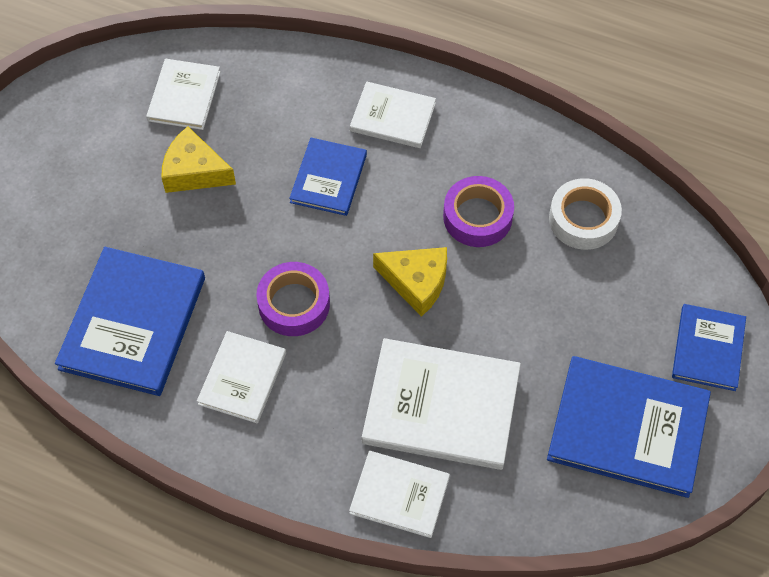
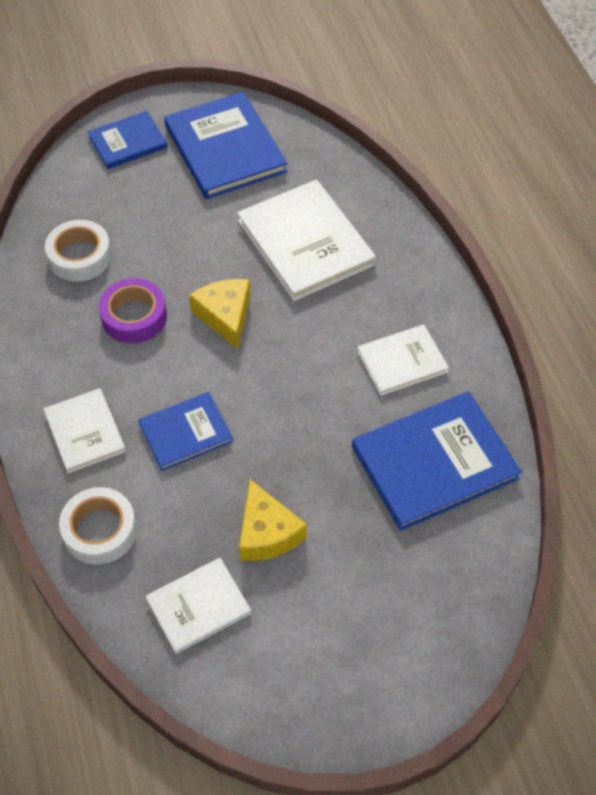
camera: 130 degrees left, 5 degrees down
(294, 304) = (315, 374): purple tape -> none
(299, 77) = (100, 530): none -> white tape
(399, 495) = (387, 225): white book -> none

